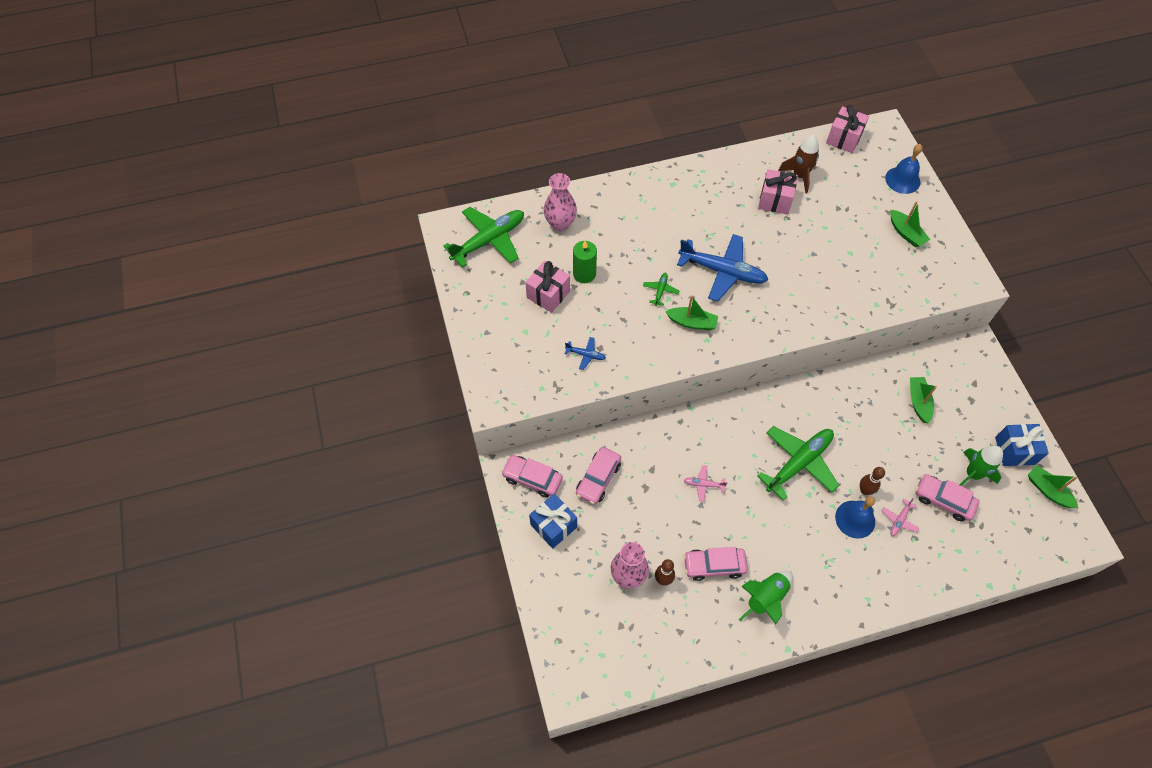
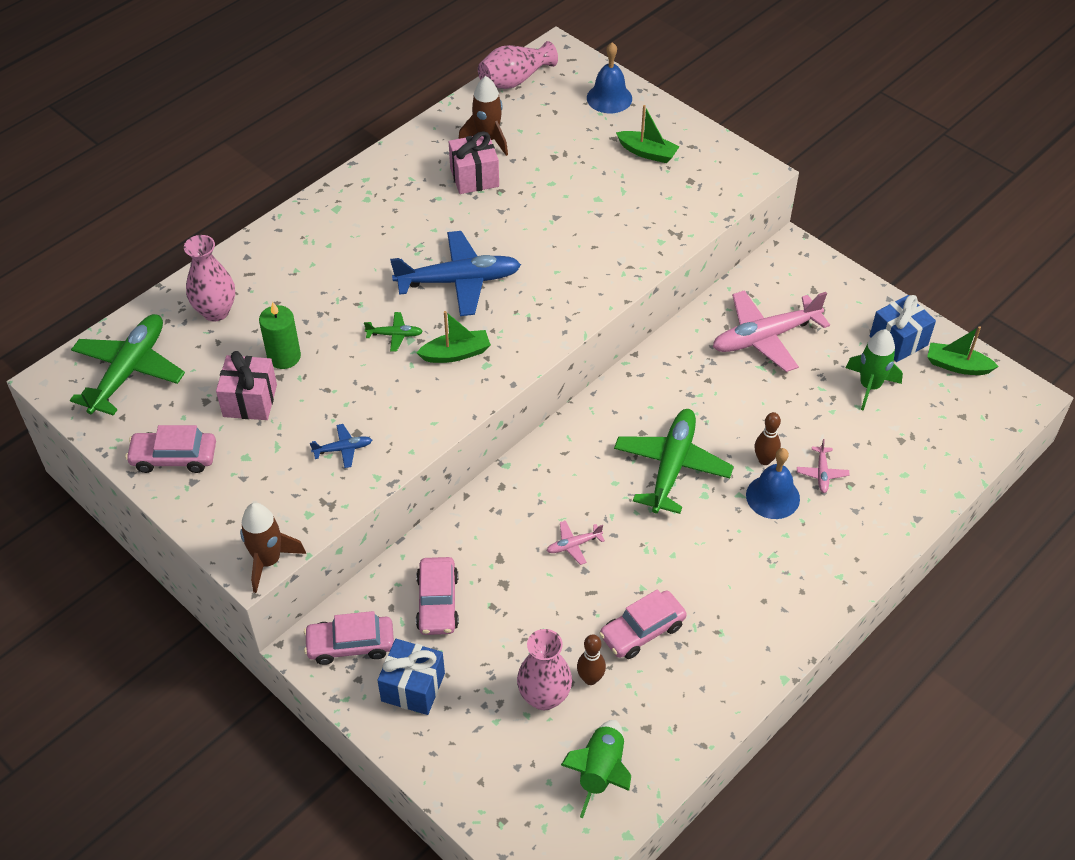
camera: 30 degrees left, 10 degrees down
(502, 407) = (268, 561): none -> brown rocket
(660, 291) = (394, 335): green plane -> green plane turned 105 degrees clockwise
(765, 598) = (725, 636): green rocket -> green rocket (600, 772)
(844, 138) = (515, 80): pink gift -> pink vase
(918, 402) = (765, 337): green boat -> pink plane
(943, 500) = (856, 429): pink car -> pink car (174, 457)

